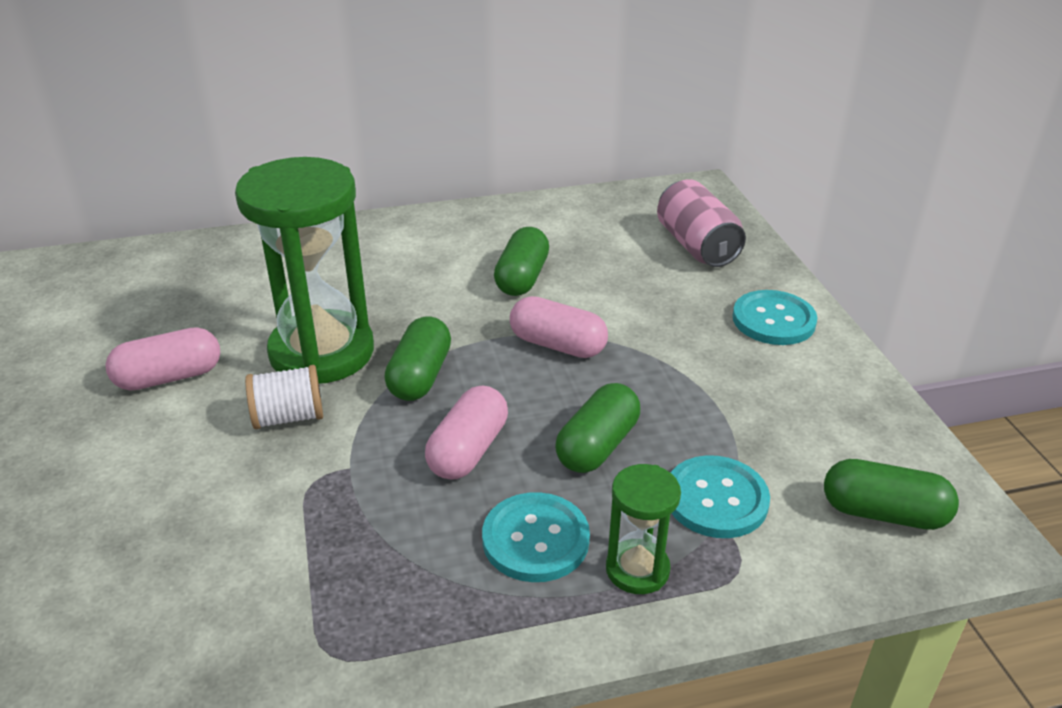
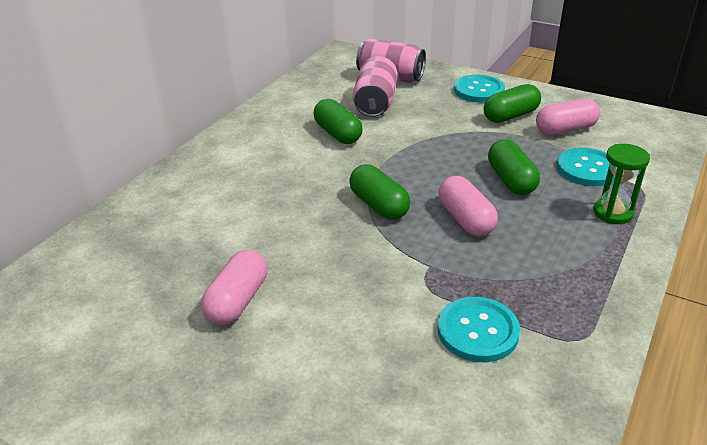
camera: 45 degrees left, 0 degrees up
(289, 417) = (352, 268): white spool -> none
(322, 352) = (304, 229): green hourglass -> none
(535, 539) = (560, 231): turquoise button -> turquoise button (477, 331)
(557, 345) = (414, 152): pink capsule -> pink capsule (565, 129)
(622, 266) = (375, 103): none -> pink can
(883, 513) = (641, 136): green capsule -> green capsule (510, 116)

